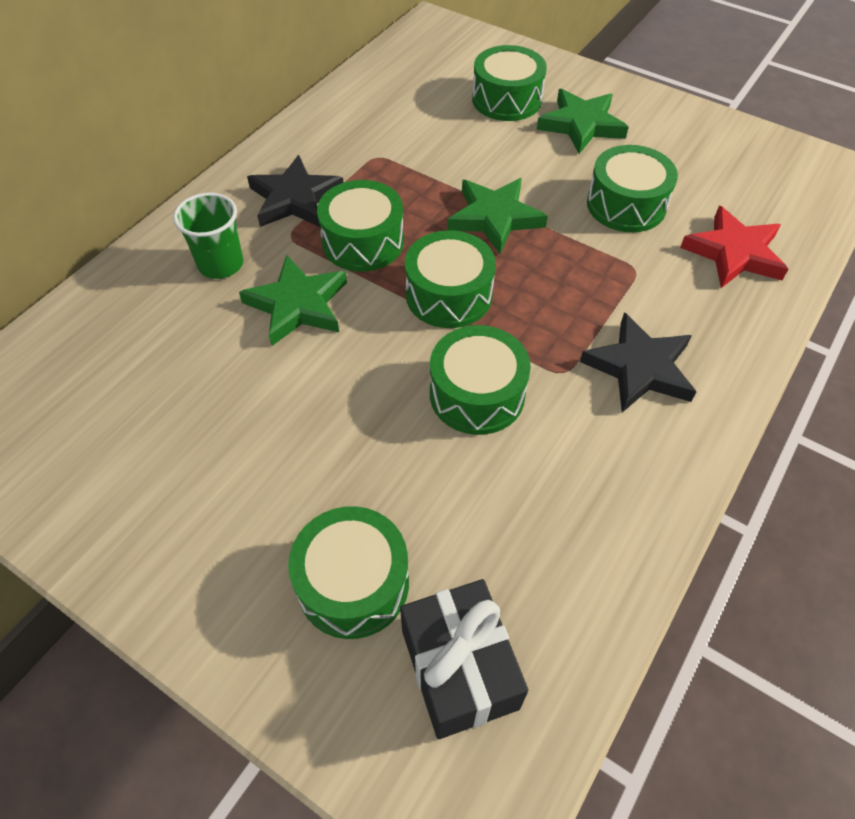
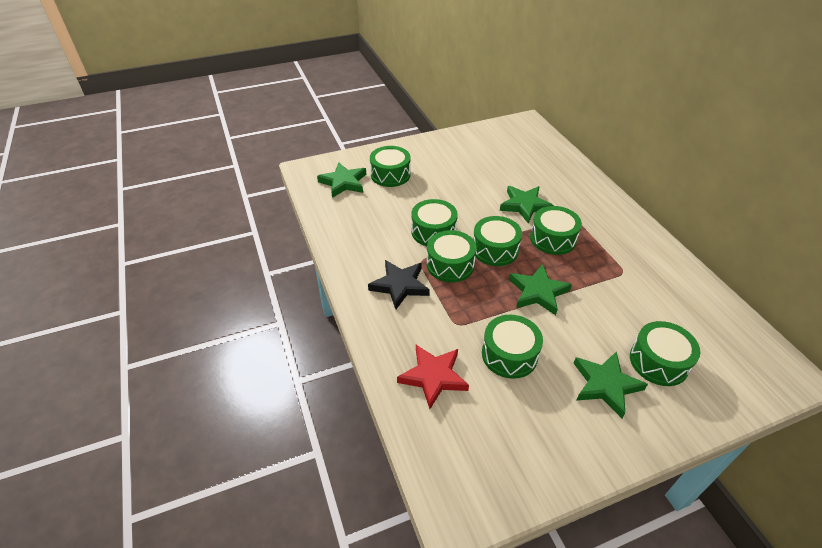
camera: 125 degrees right, 10 degrees down
(221, 264) = (567, 194): green cup -> none
(295, 199) = (602, 230): black star -> none
(459, 669) = (343, 182): black gift -> green star
(534, 331) = (450, 265): none -> green drum

